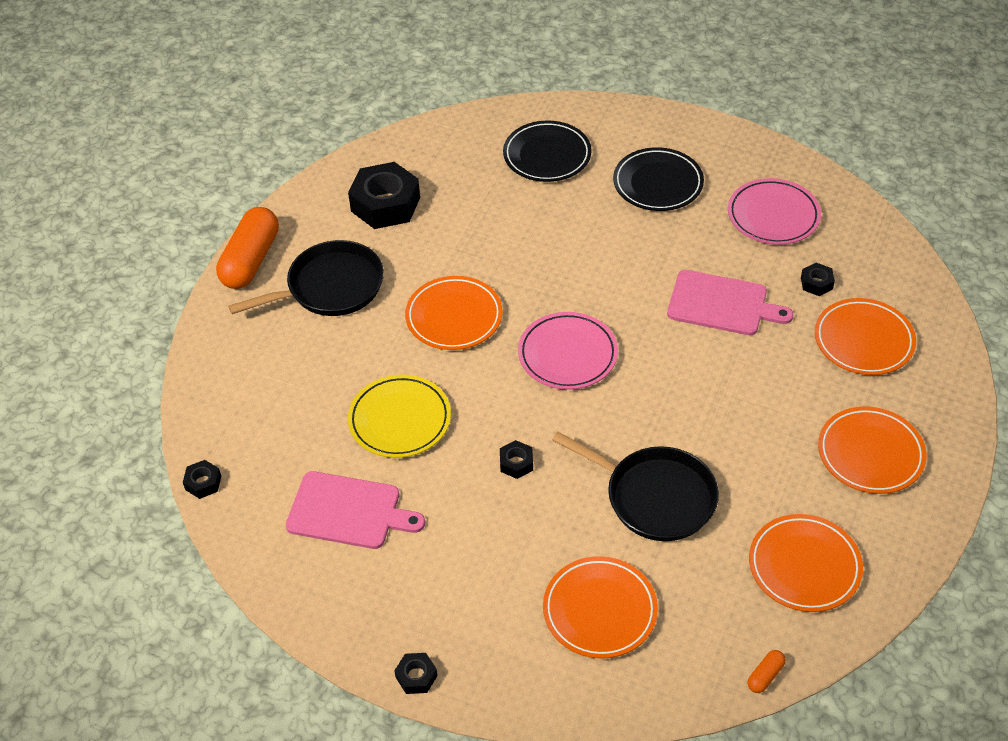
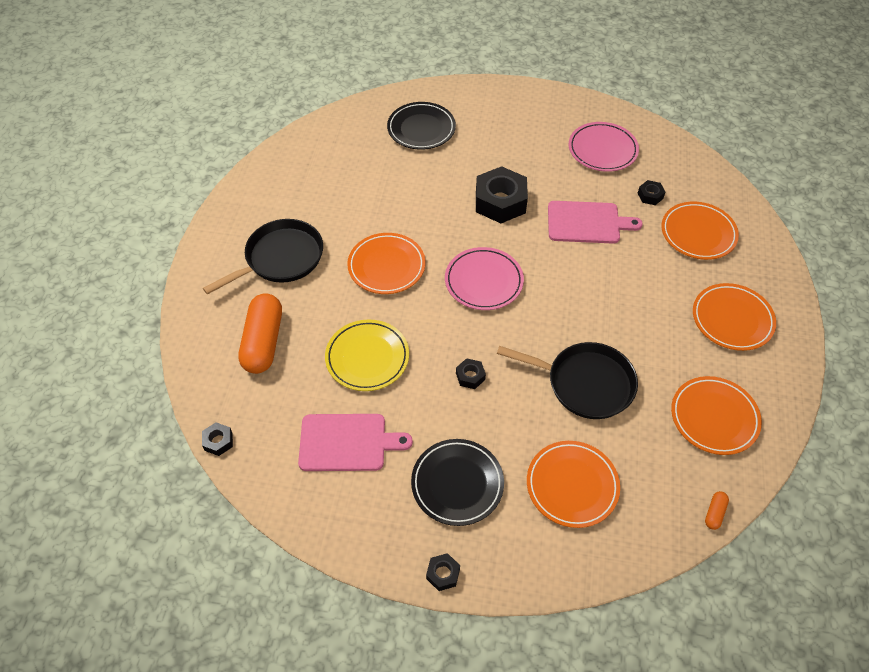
camera: 15 degrees left, 5 degrees up
(251, 260) = (209, 247): orange capsule -> orange capsule (263, 342)
(385, 204) = (306, 185): black nut -> black nut (500, 202)
(658, 183) = (511, 138): black plate -> black plate (457, 484)

